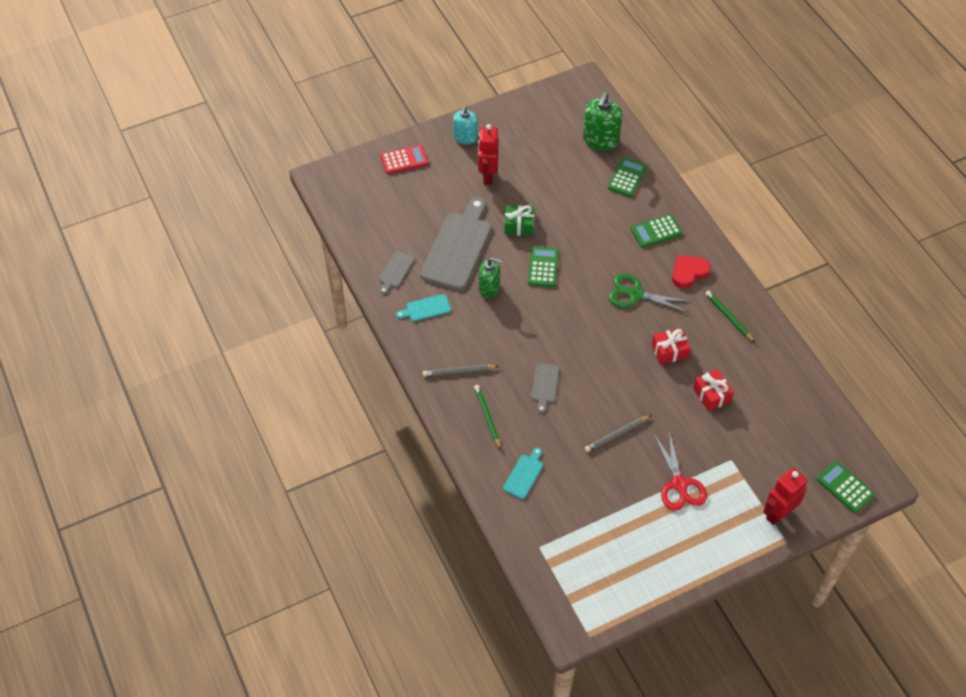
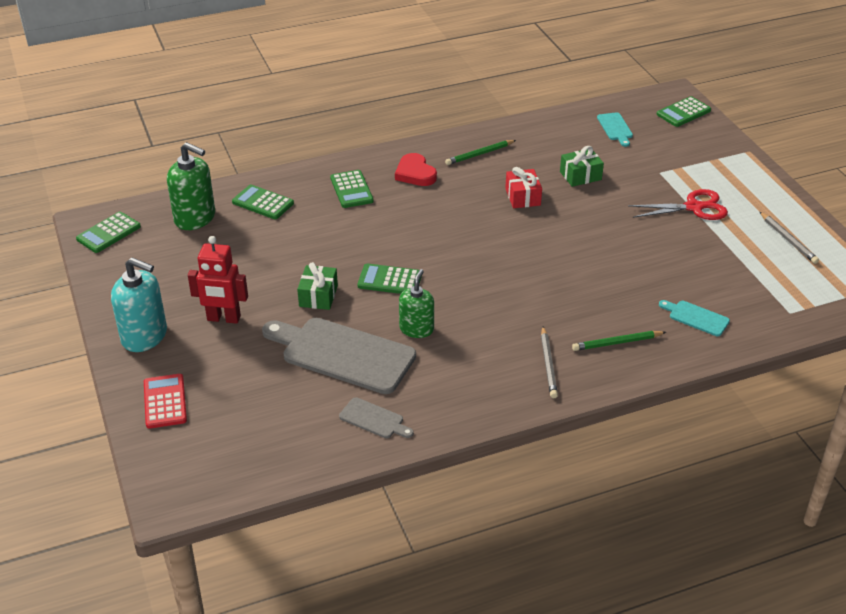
camera: 85 degrees left, 15 degrees down
(426, 308) = (443, 390): turquoise cutting board -> turquoise cutting board (615, 128)
(465, 137) = (144, 336): turquoise soap dispenser -> turquoise soap dispenser, size x1.51
(545, 385) = (569, 292): grey cutting board -> none
(573, 96) = (108, 233): none -> green calculator
(616, 434) = (635, 244): grey pencil -> grey pencil (788, 240)
(635, 294) = (441, 213): green scissors -> none
(711, 395) = (580, 176): red gift -> green gift
(778, 514) = (719, 152): red robot -> none

